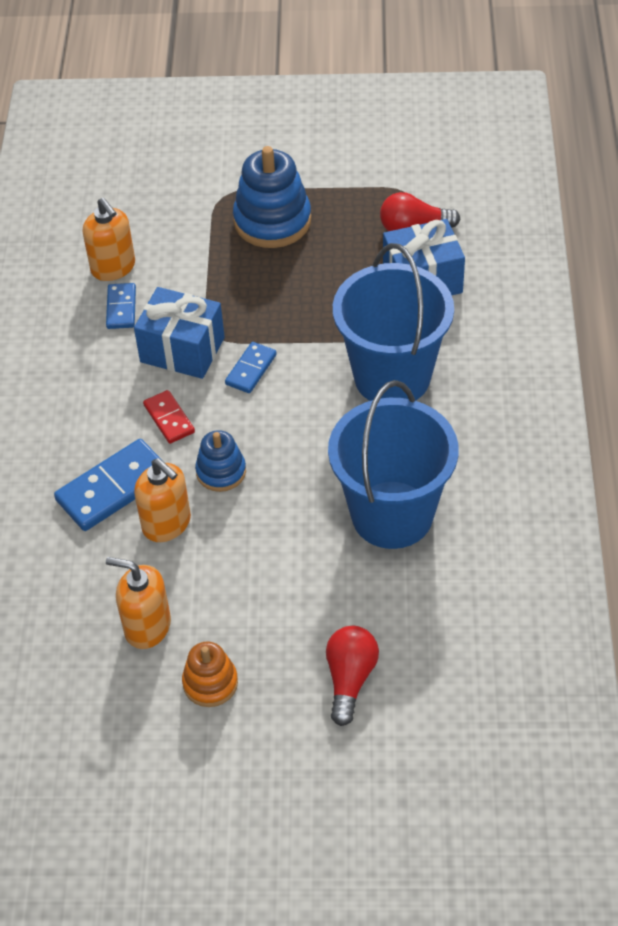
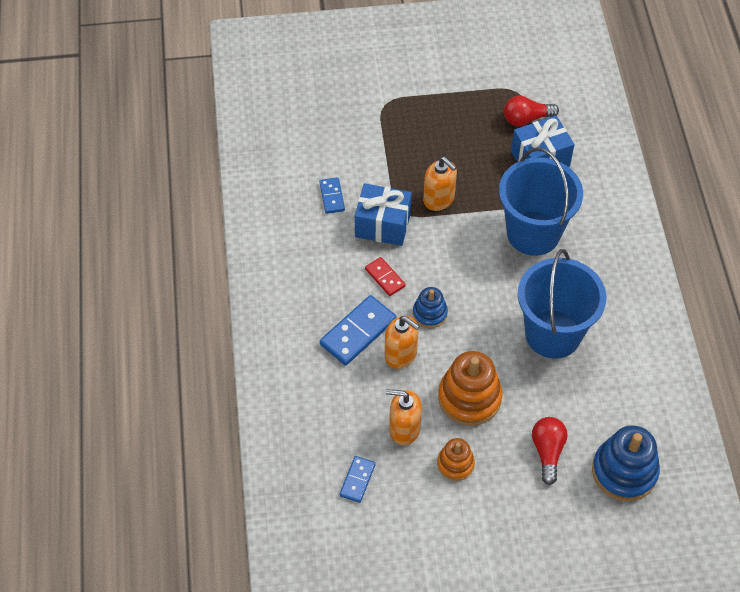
camera: 10 degrees left, 5 degrees up
(113, 267) = (319, 166): orange soap dispenser -> orange soap dispenser (439, 199)
(251, 369) = (434, 236): blue domino -> blue domino (357, 480)
(252, 592) = (469, 398): none -> orange stacking toy
(272, 221) = (425, 121): blue stacking toy -> blue stacking toy (624, 471)

